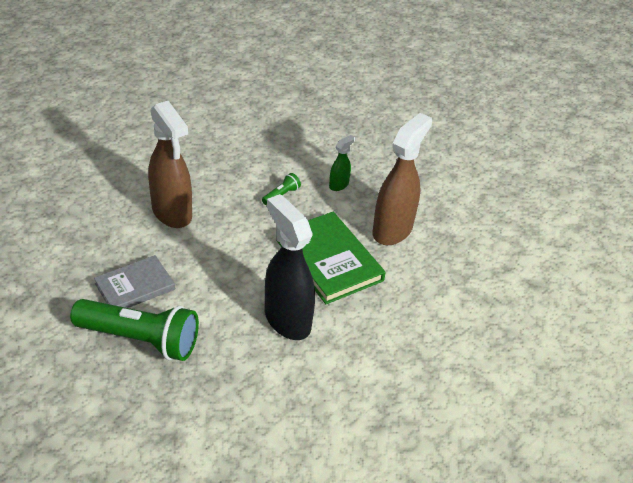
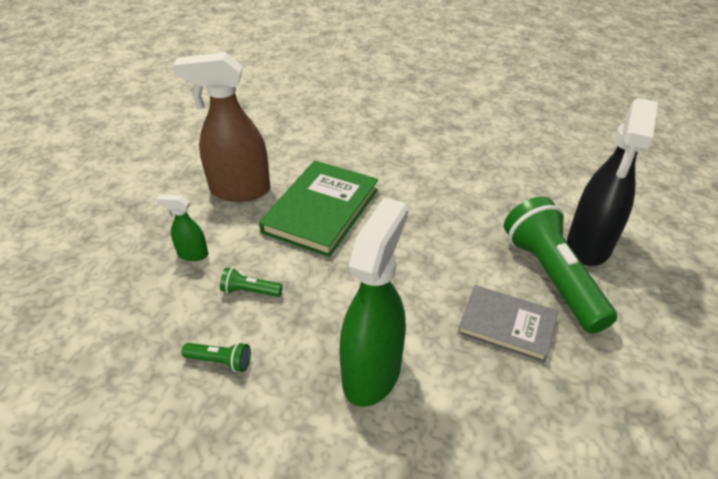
camera: 120 degrees left, 0 degrees up
(172, 213) = (372, 372): brown spray bottle -> green spray bottle
(241, 166) = (220, 361): none -> green flashlight
(287, 320) = (419, 202): black spray bottle -> black spray bottle (588, 246)

